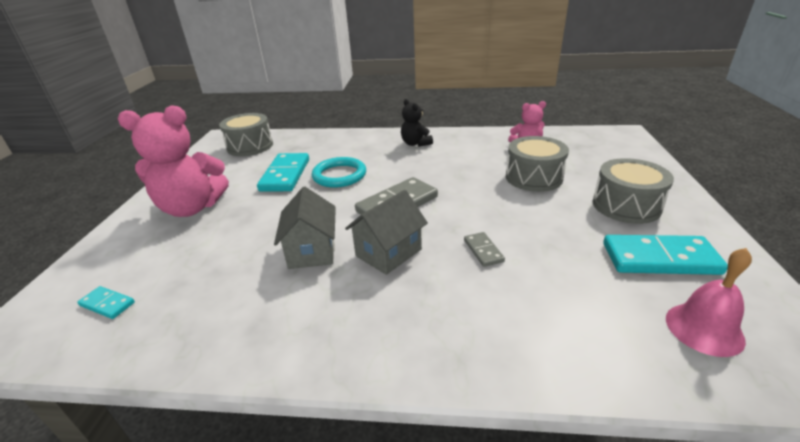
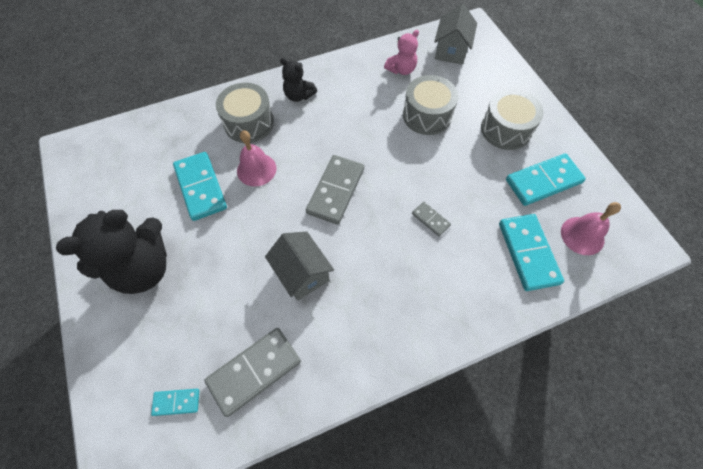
camera: 30 degrees left, 30 degrees up
(192, 208) = (143, 268): pink teddy bear -> black teddy bear
(193, 309) = (254, 371): none -> grey domino
(250, 146) = (120, 154): grey drum -> grey drum (249, 123)
(339, 175) = (256, 169): turquoise ring -> pink bell
(388, 253) = (364, 250): grey house -> grey house (451, 50)
(601, 319) = (528, 253): none -> turquoise domino

